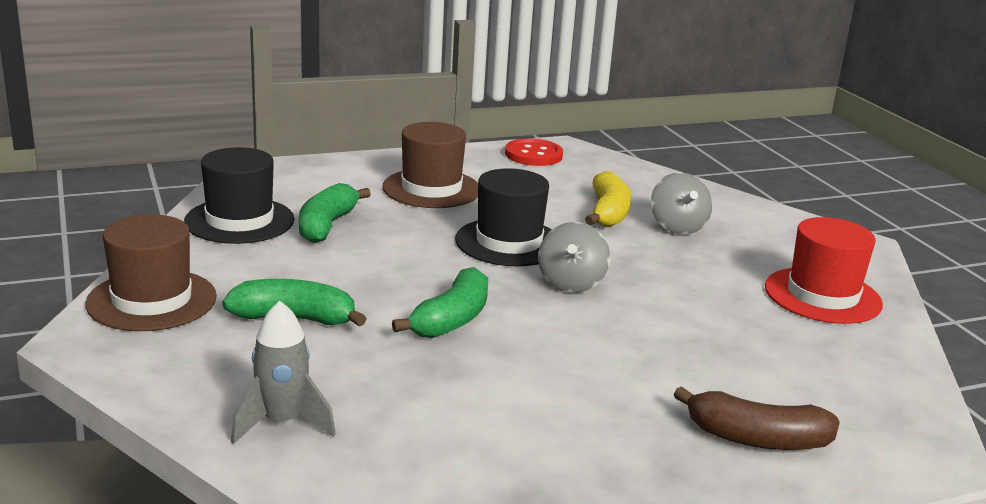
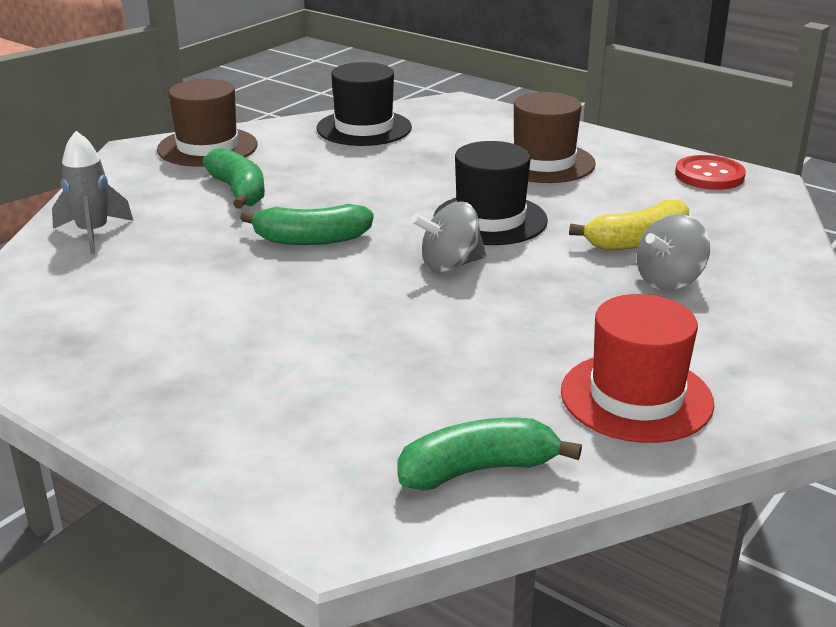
camera: 60 degrees right, 5 degrees up
(326, 226) = (403, 153): green banana -> green banana (477, 470)
(757, 439) = (262, 421): brown banana -> none

